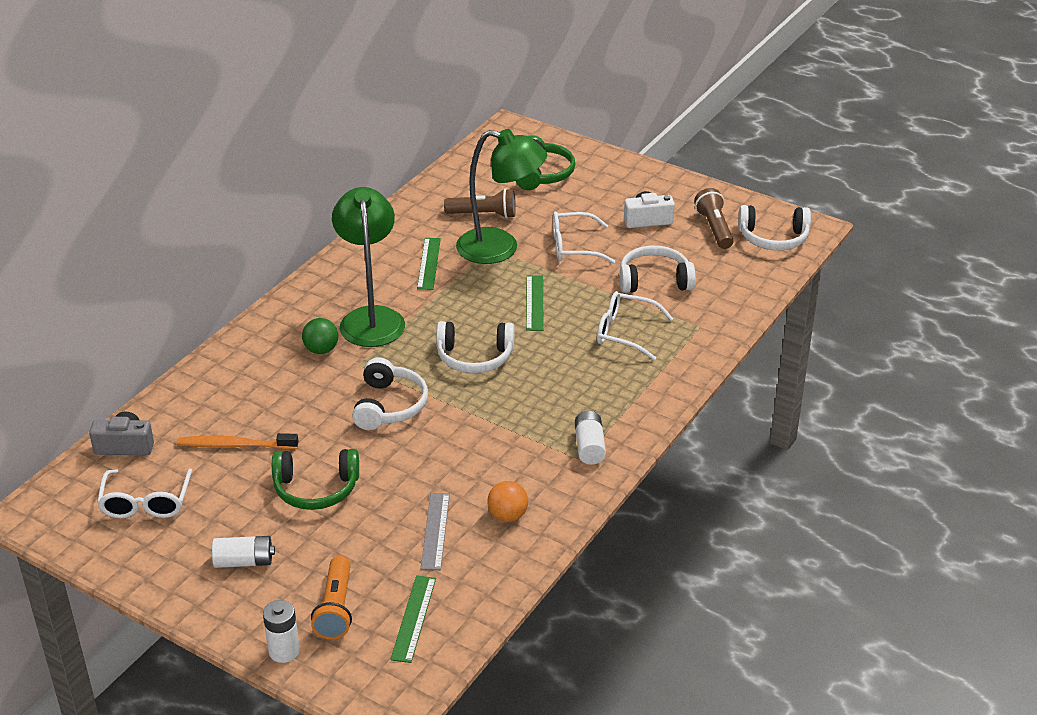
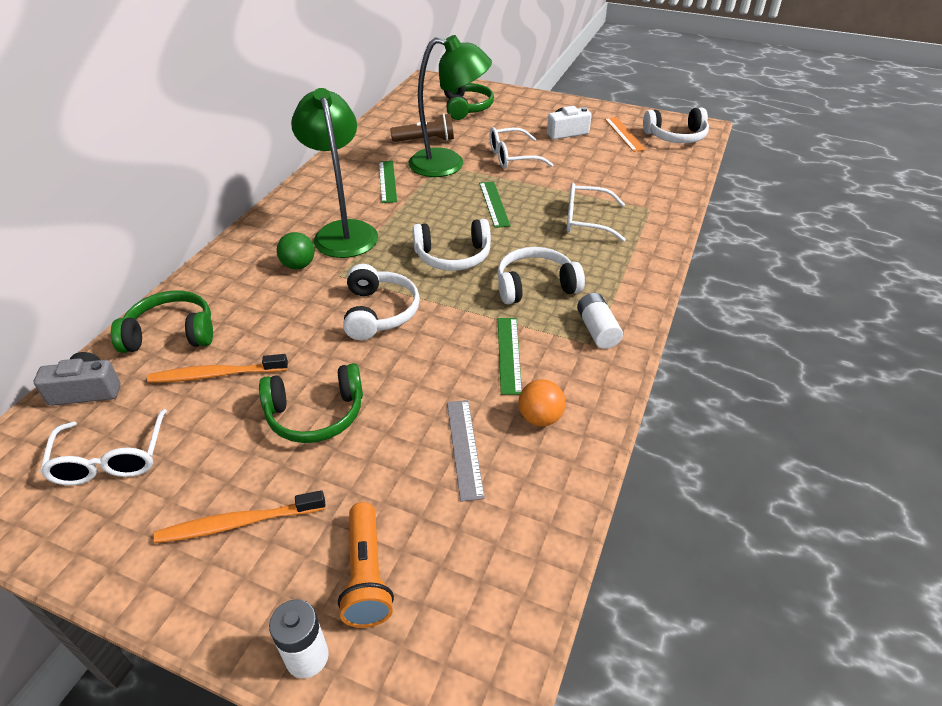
camera: 10 degrees left, 5 degrees up
(198, 404) = (171, 333): none -> green headphones
(244, 561) = (239, 523): white battery -> orange toothbrush
(414, 618) = (469, 574): green ruler -> green ruler (509, 354)
(654, 280) = (593, 176): white headphones -> white headphones (535, 286)
(714, 228) = (624, 134): brown flashlight -> orange ruler

